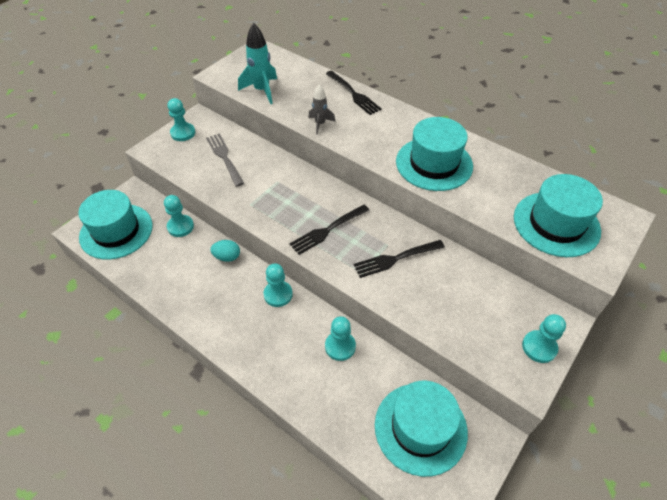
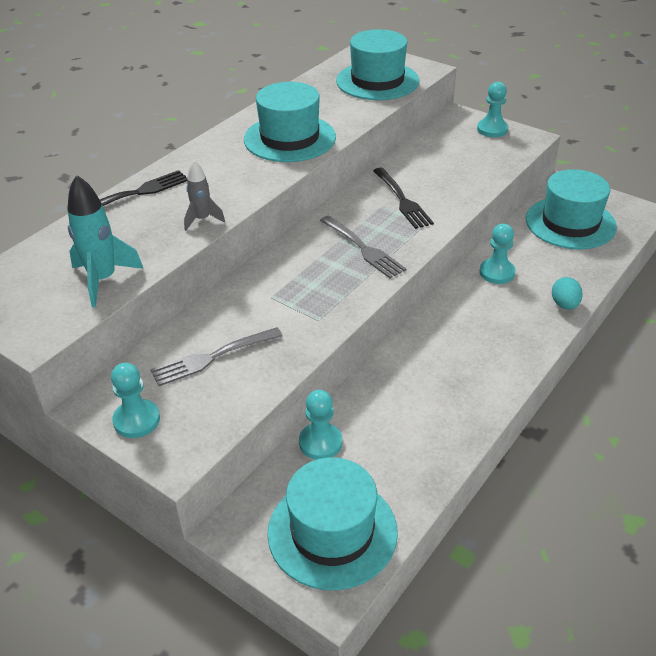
camera: 90 degrees left, 10 degrees down
(227, 257) = (378, 379): turquoise egg -> turquoise egg (564, 305)
(278, 294) = (435, 325): turquoise pawn -> none
(328, 230) = (362, 248): black fork -> grey fork

